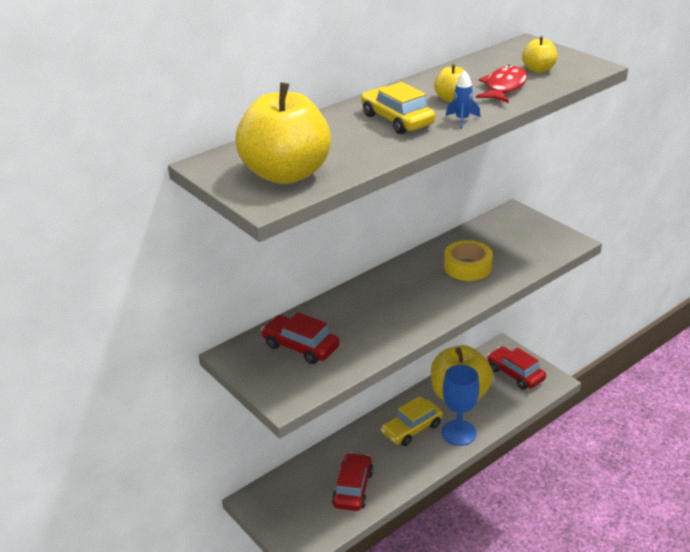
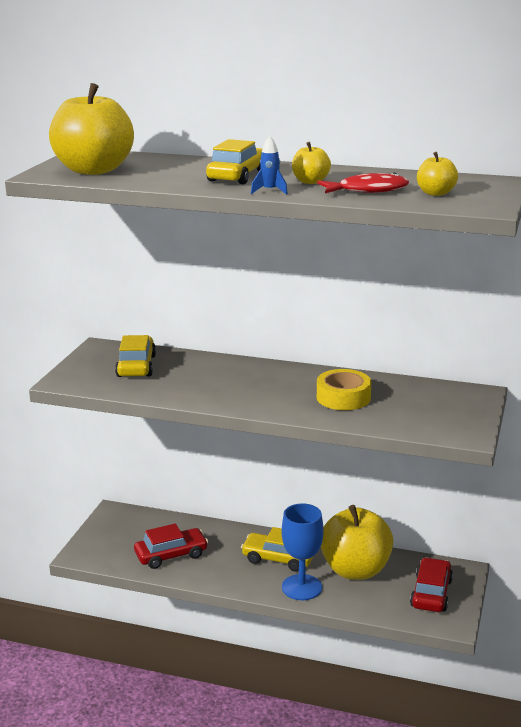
camera: 55 degrees right, 10 degrees down
(300, 346) = (136, 366): red car -> yellow car

